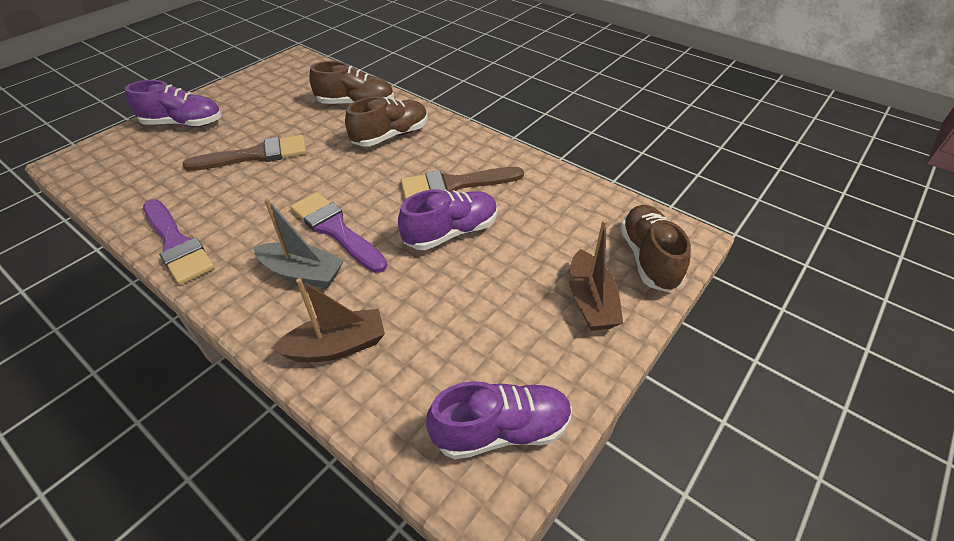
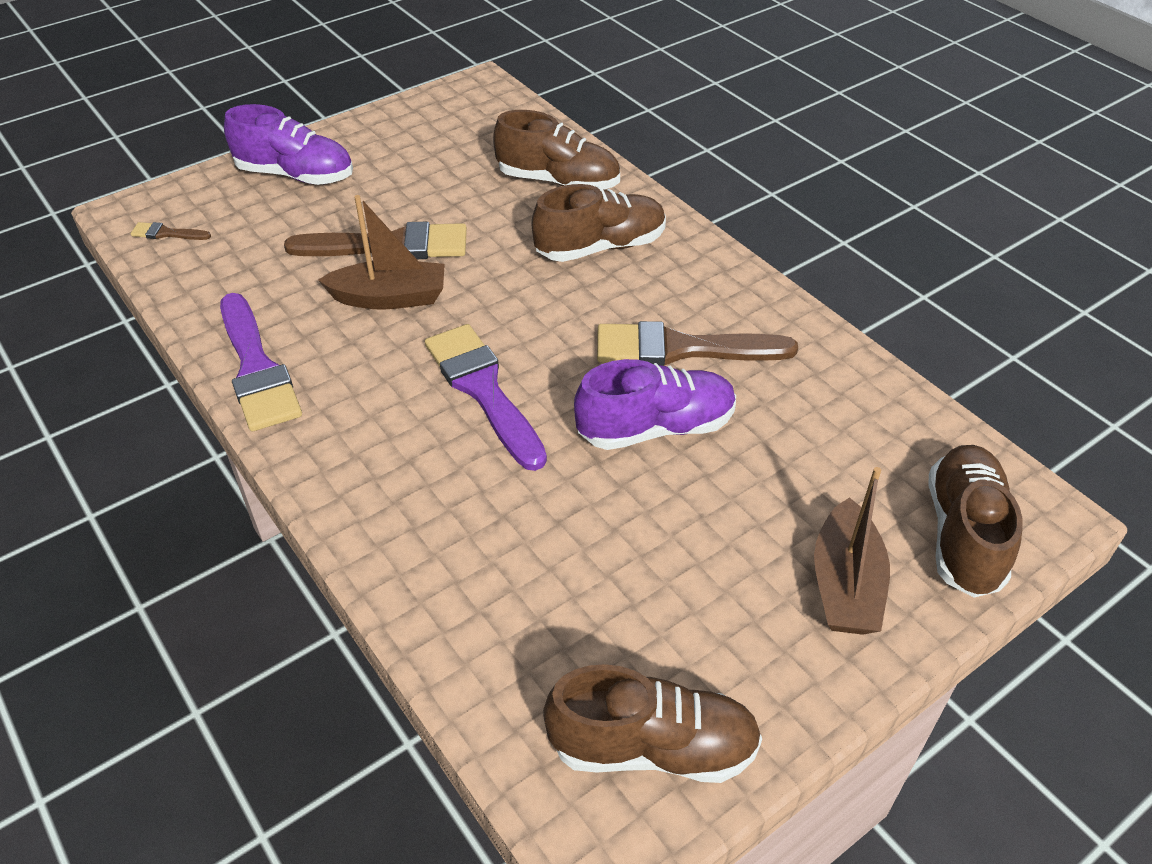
camera: 15 degrees right, 0 degrees up
(98, 171) = (167, 233): none -> brown brush
(302, 273) = (421, 449): grey boat -> none
(337, 346) = (448, 569): brown boat -> brown boat (390, 298)
(501, 430) = (652, 747): purple shoe -> brown shoe

